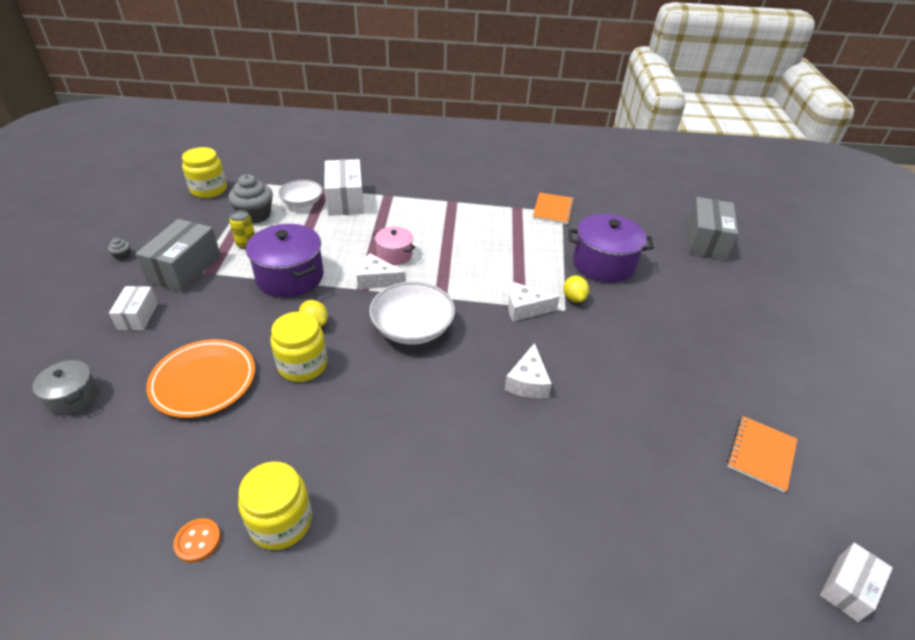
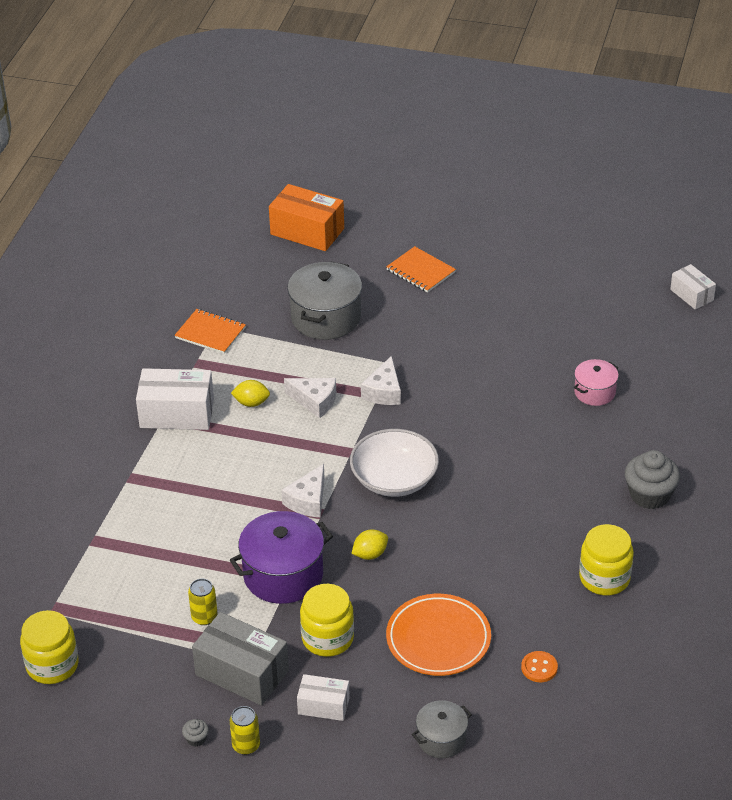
camera: 75 degrees left, 0 degrees up
(107, 280) = (246, 745): none -> yellow can
(198, 541) = (614, 628): orange button -> orange button (539, 668)
(255, 215) = (137, 611): grey cupcake -> grey cupcake (649, 495)
(302, 202) = (120, 563): white bowl -> none
(302, 365) = (430, 564): yellow jar -> yellow jar (327, 638)
(345, 200) = (128, 520): white box -> white box (177, 413)
(394, 255) = (264, 482): pink pot -> pink pot (594, 392)
(528, 382) = (484, 409): white cheese -> white cheese (315, 401)
(574, 298) = (376, 353): yellow lemon -> yellow lemon (251, 403)
(603, 264) = (326, 318): purple pot -> grey pot
(705, 241) = (307, 231): grey box -> orange box
(761, 454) = (583, 294): orange notebook -> orange notebook (420, 271)

